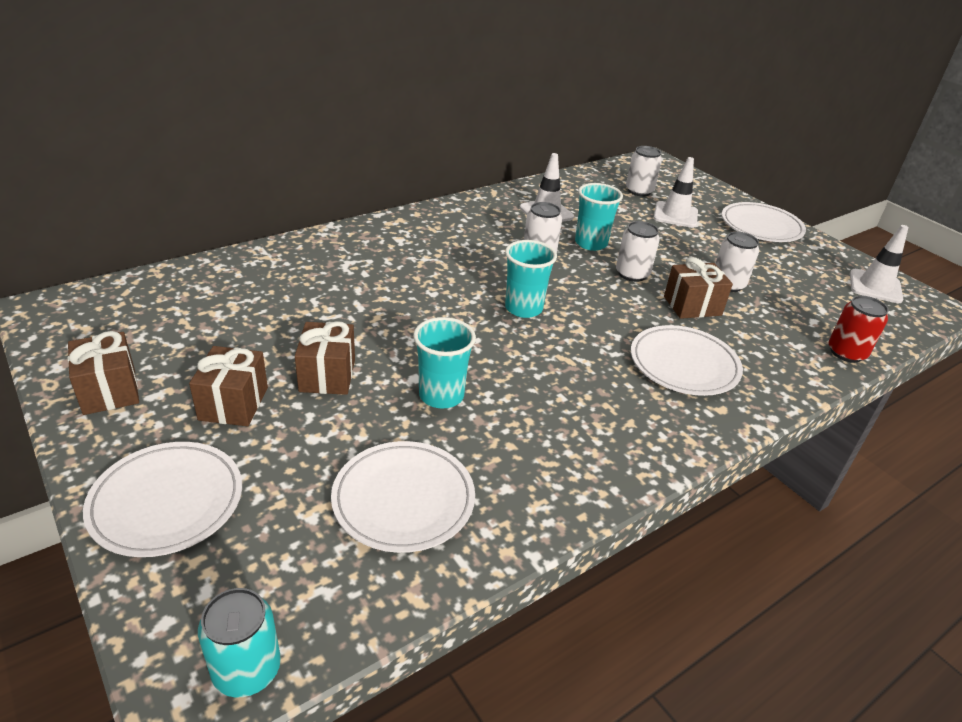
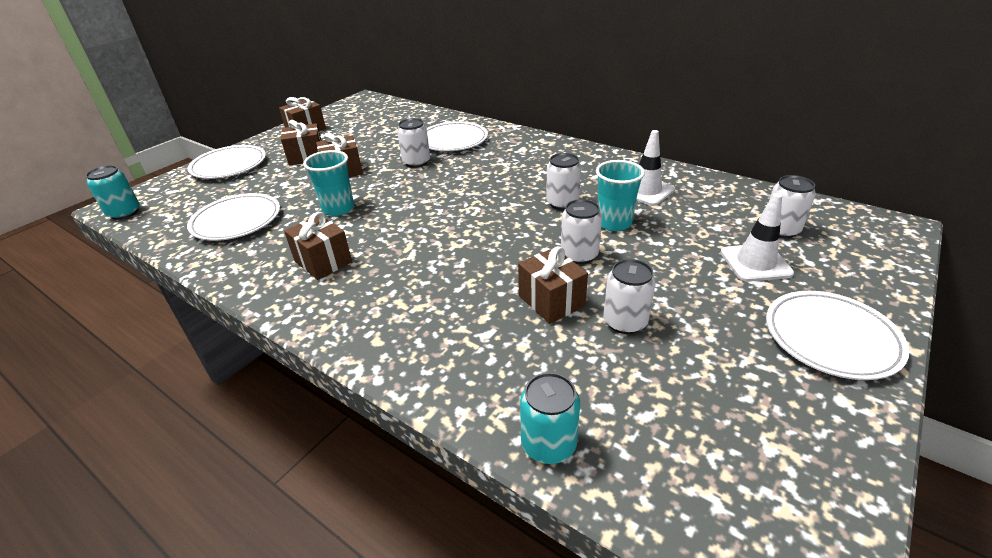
camera: 75 degrees right, 0 degrees up
(362, 312) = (416, 162): none -> white can
(523, 308) = (468, 214): turquoise cup -> none
(566, 425) = (323, 261): none -> brown gift
(684, 364) = (437, 309): white plate -> white plate (453, 140)
(846, 353) = (548, 444): red can -> turquoise can
(875, 286) = (789, 486): white traffic cone -> none

